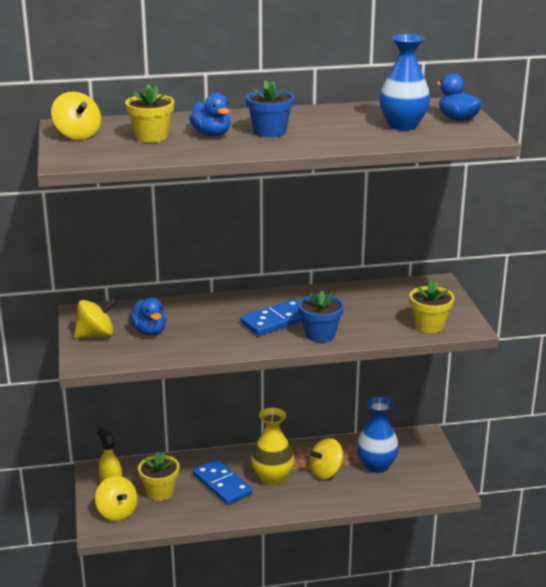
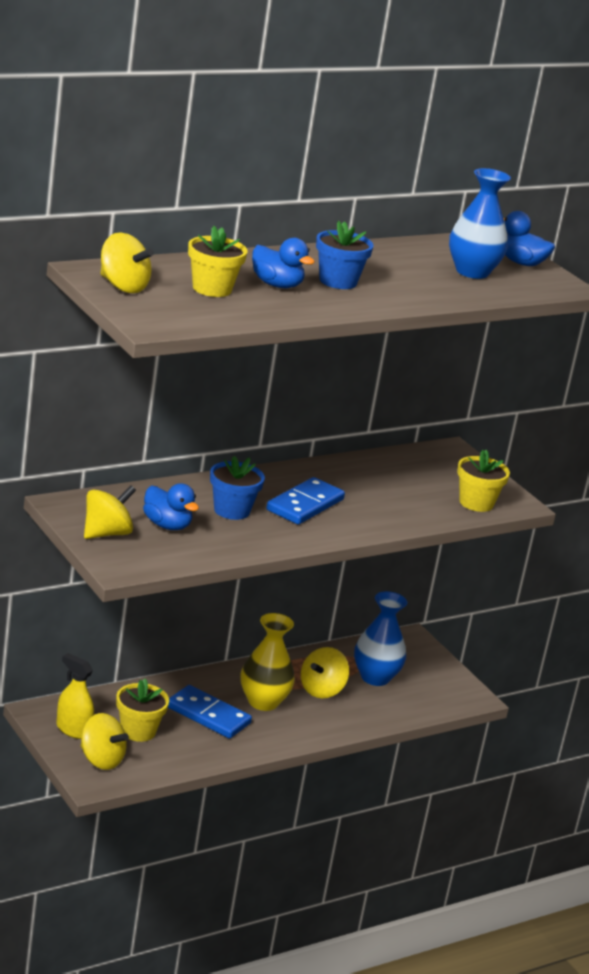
camera: 25 degrees left, 0 degrees up
(320, 334) = (365, 519): blue flower pot -> blue flower pot (231, 510)

